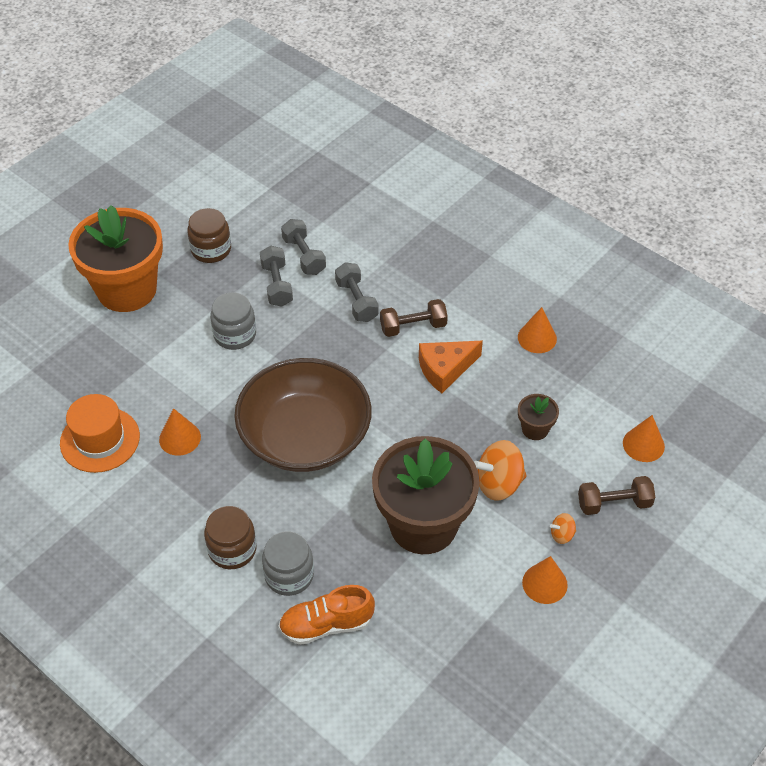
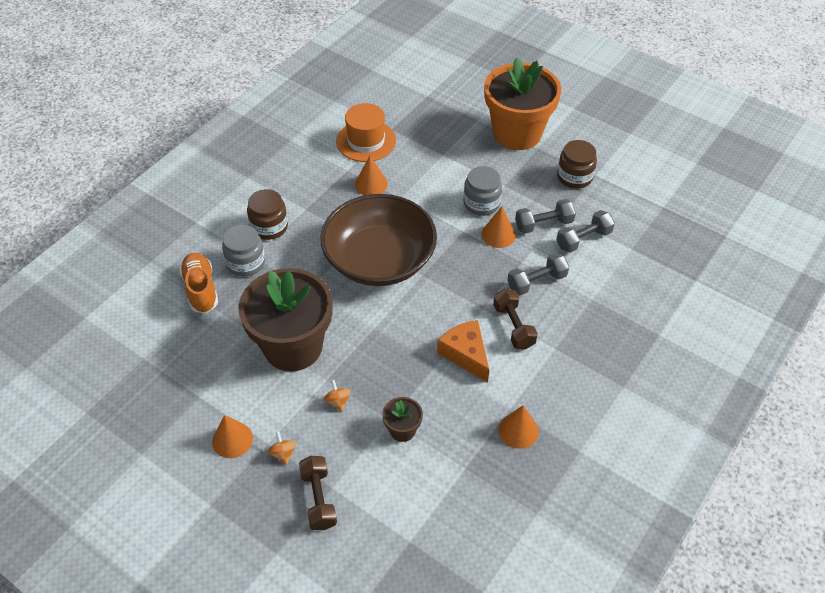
camera: 85 degrees right, 0 degrees up
(499, 483) = (338, 401): orange spinning top -> orange spinning top, size x0.50
(643, 444) = (392, 529): orange cone -> orange cone (498, 234)

